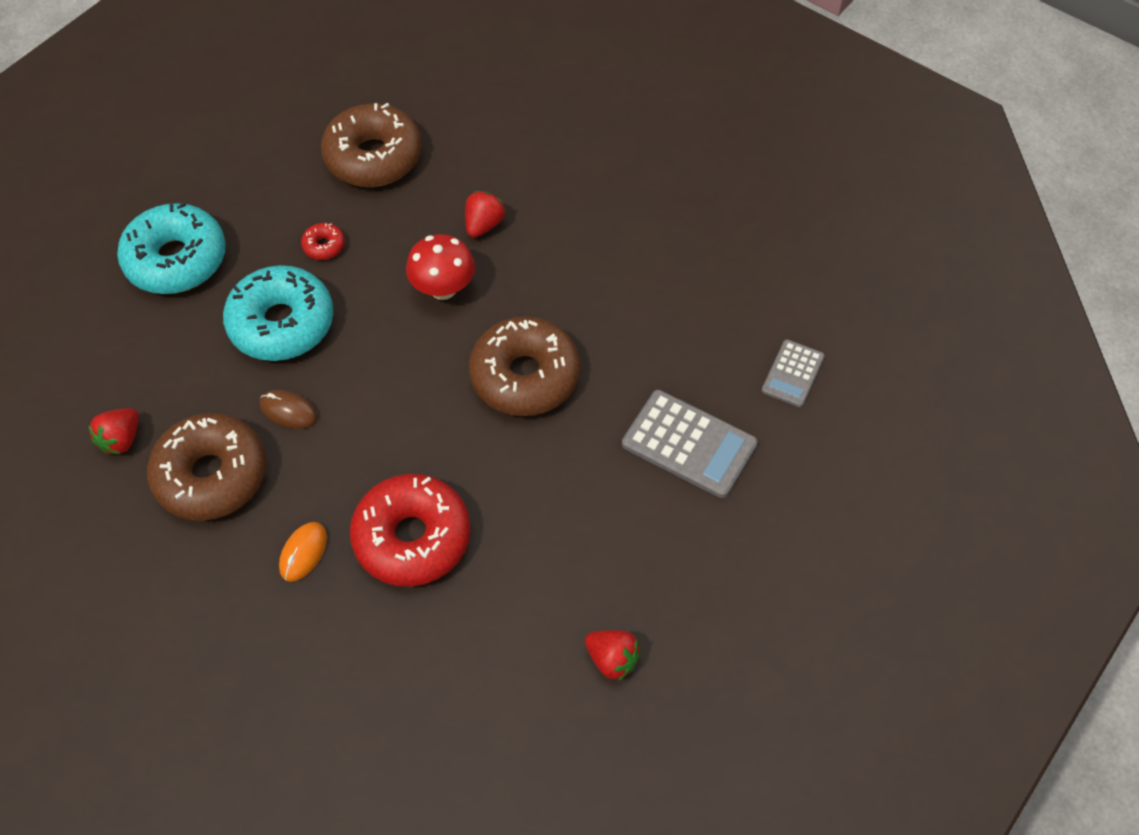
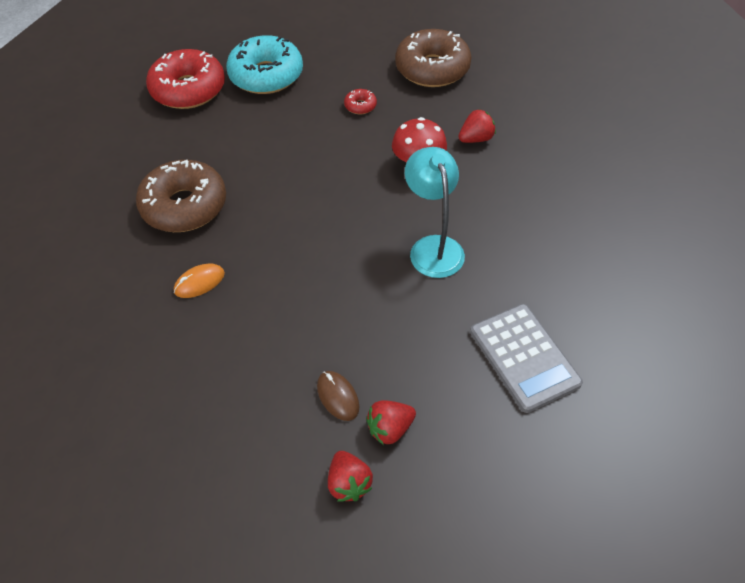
camera: 35 degrees right, 5 degrees down
(121, 440) = (152, 159): red strawberry -> red strawberry (390, 428)
(282, 323) = (298, 138): turquoise donut -> none
(289, 411) = (261, 191): brown mouse -> brown mouse (338, 396)
(412, 538) = (274, 312): red donut -> red donut (188, 89)
(525, 376) = (433, 247): brown donut -> turquoise lamp
(792, 373) = (648, 350): grey calculator -> none

